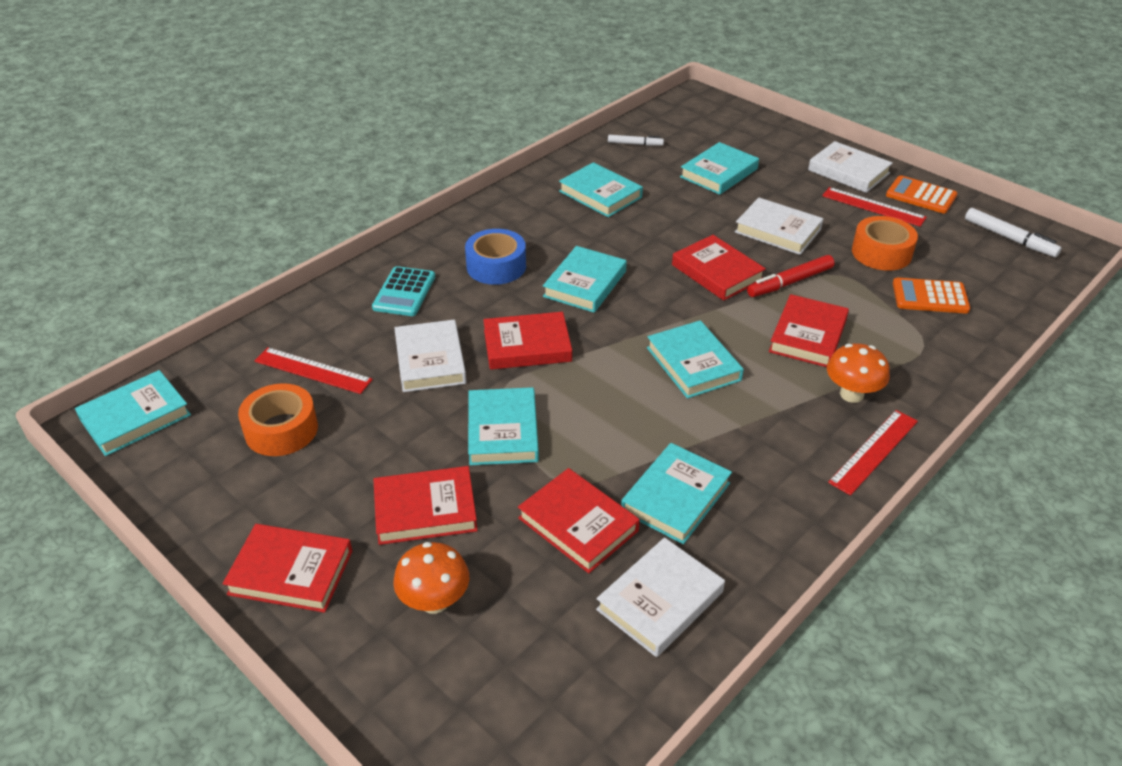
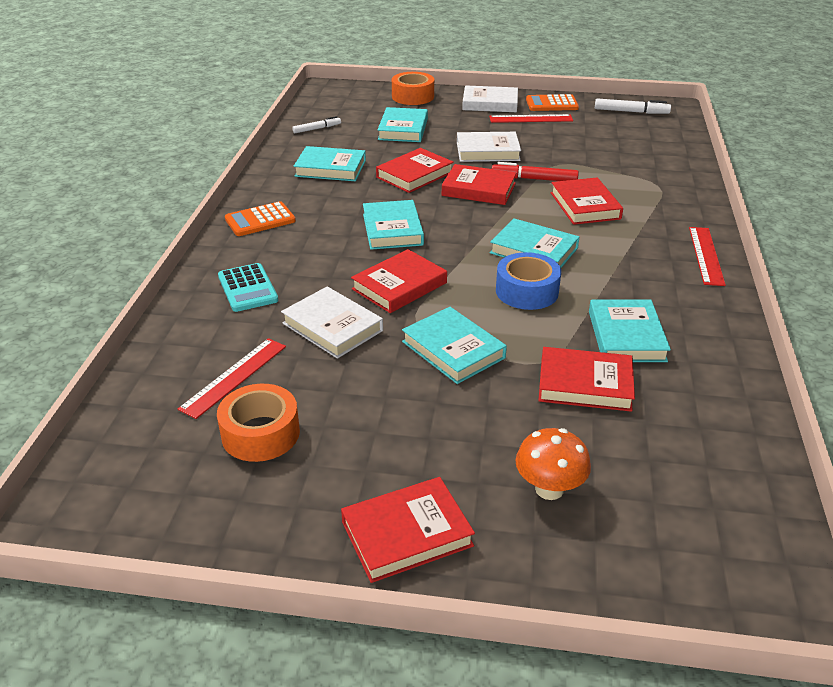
camera: 35 degrees left, 5 degrees down
(135, 417) = (91, 492): turquoise book -> none
(313, 370) = (234, 377): red ruler -> red ruler turned 45 degrees counterclockwise
(425, 510) = (462, 431): red book -> red book (415, 175)
(496, 266) = (306, 242): blue tape -> blue tape (527, 291)
(660, 600) = (697, 403): white book -> none
(790, 282) = (534, 179): red marker -> red marker turned 75 degrees clockwise
(851, 394) = (653, 229): orange mushroom -> none
(881, 253) = (569, 143): orange tape -> orange tape (413, 96)
(930, 297) = (628, 158): orange calculator -> orange calculator (260, 220)

